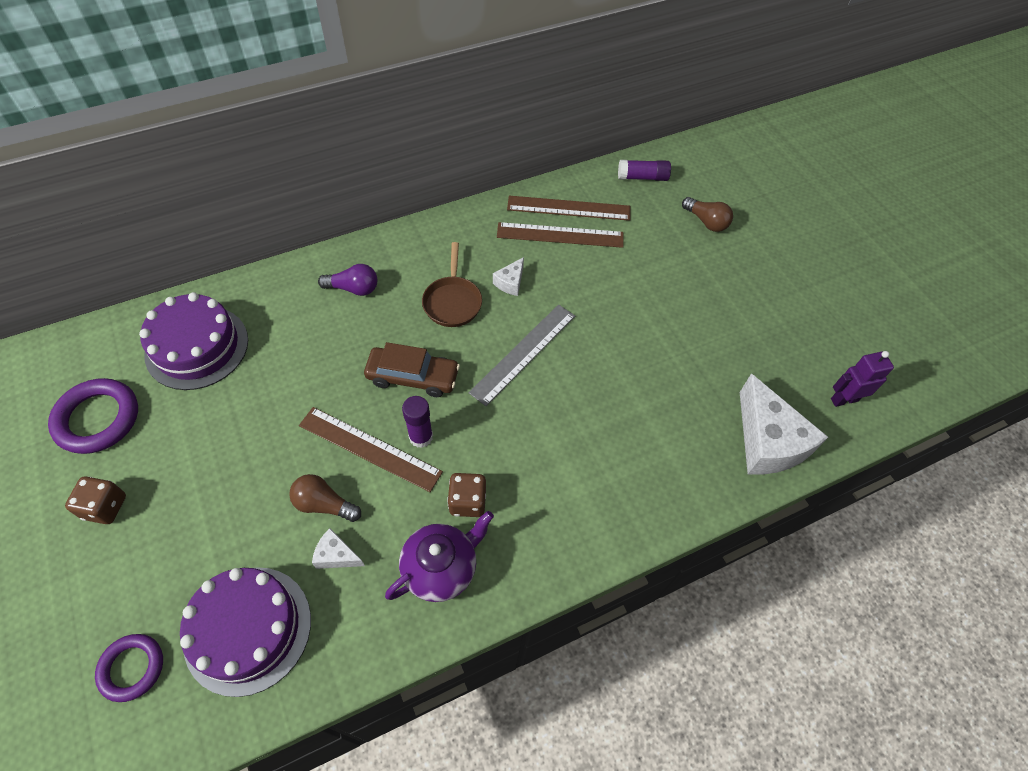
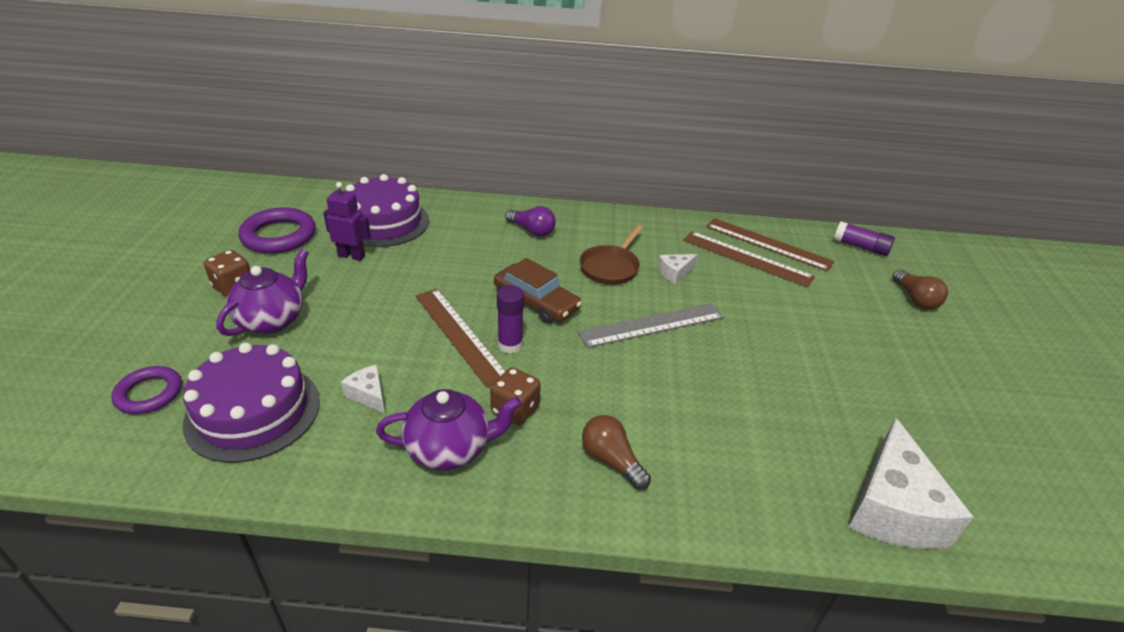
camera: 30 degrees right, 20 degrees down
(181, 525) = (272, 320): none -> purple teapot
(324, 504) = (389, 355): brown light bulb -> brown light bulb (611, 460)
(844, 399) = (1024, 513): purple robot -> purple robot (351, 256)

